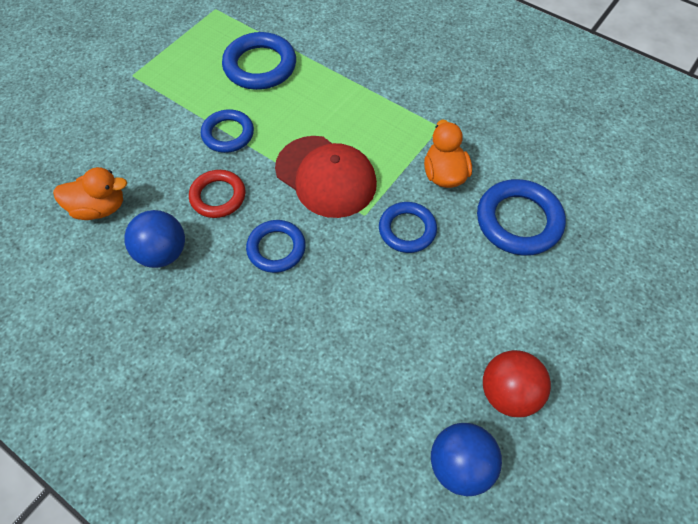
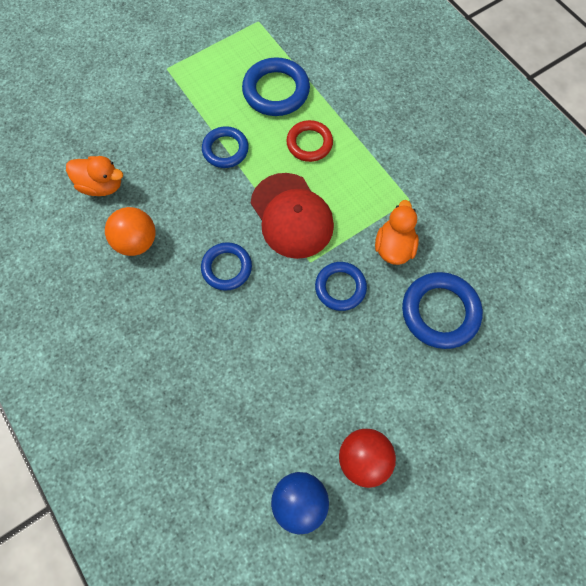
camera: 20 degrees right, 10 degrees up
(162, 253) = (137, 241): blue ball -> orange ball
(218, 196) = (197, 205): red ring -> red ring (309, 143)

